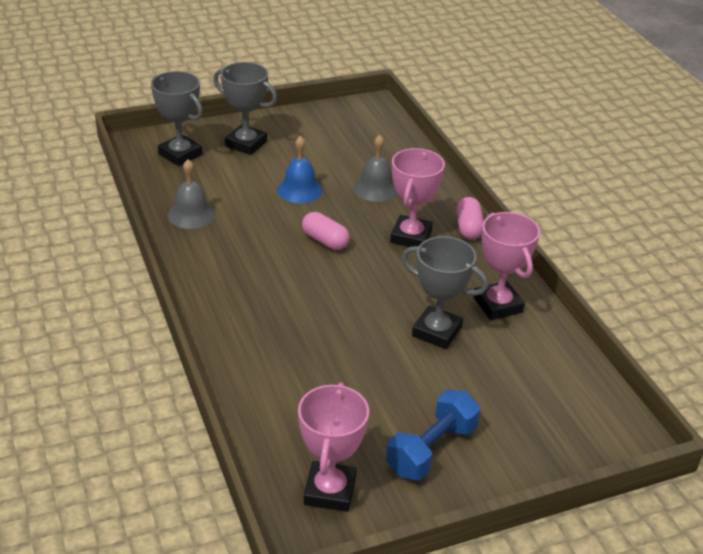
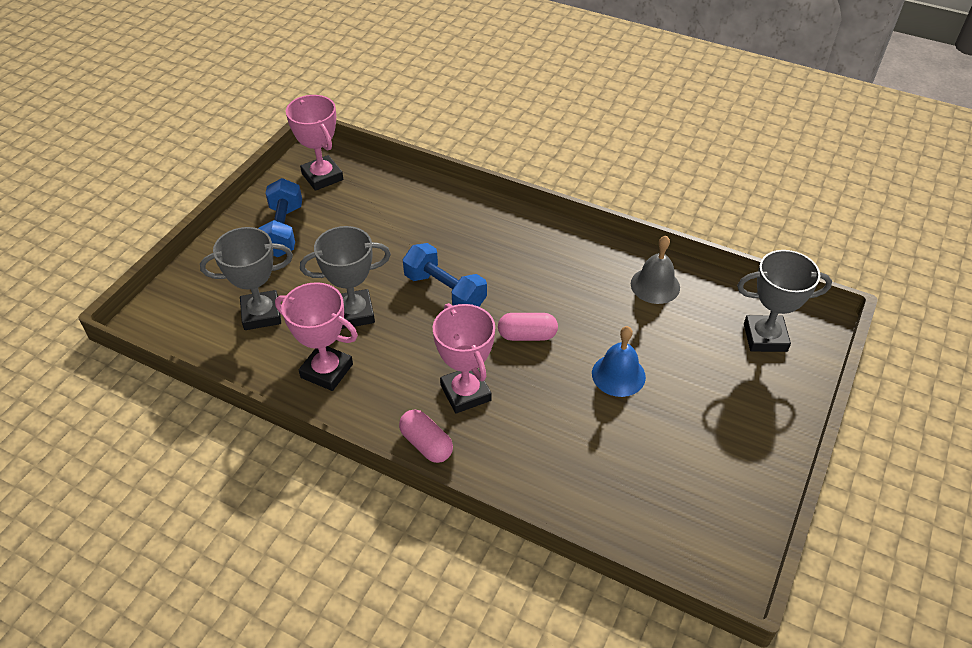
camera: 140 degrees right, 10 degrees up
(246, 144) = (741, 395): grey trophy -> grey trophy (261, 314)
(345, 303) = (445, 291): none -> blue dumbbell
(376, 188) = (560, 430): grey bell -> none

